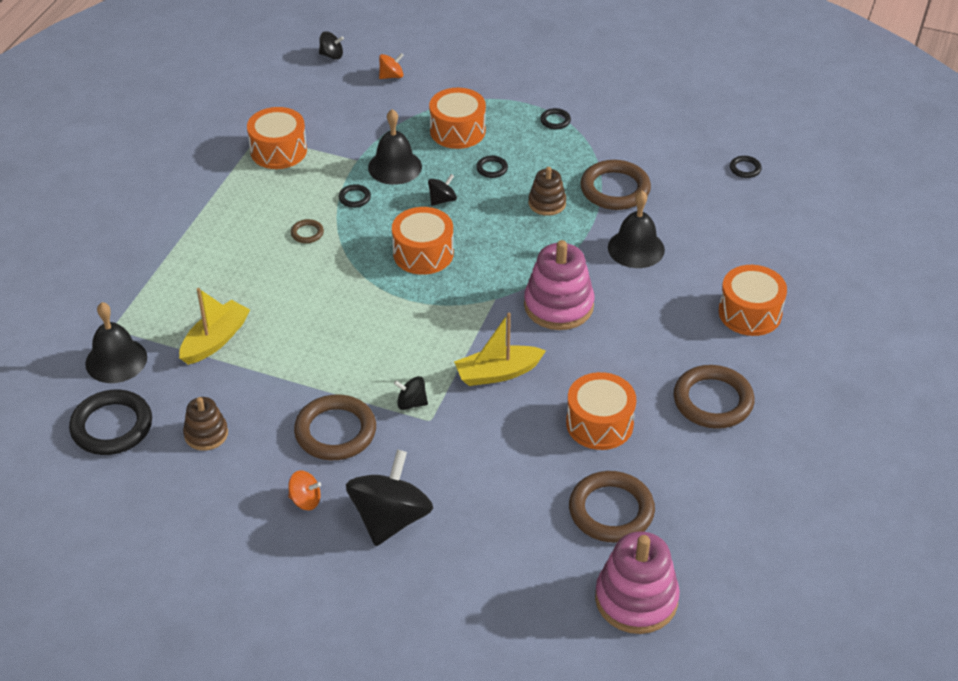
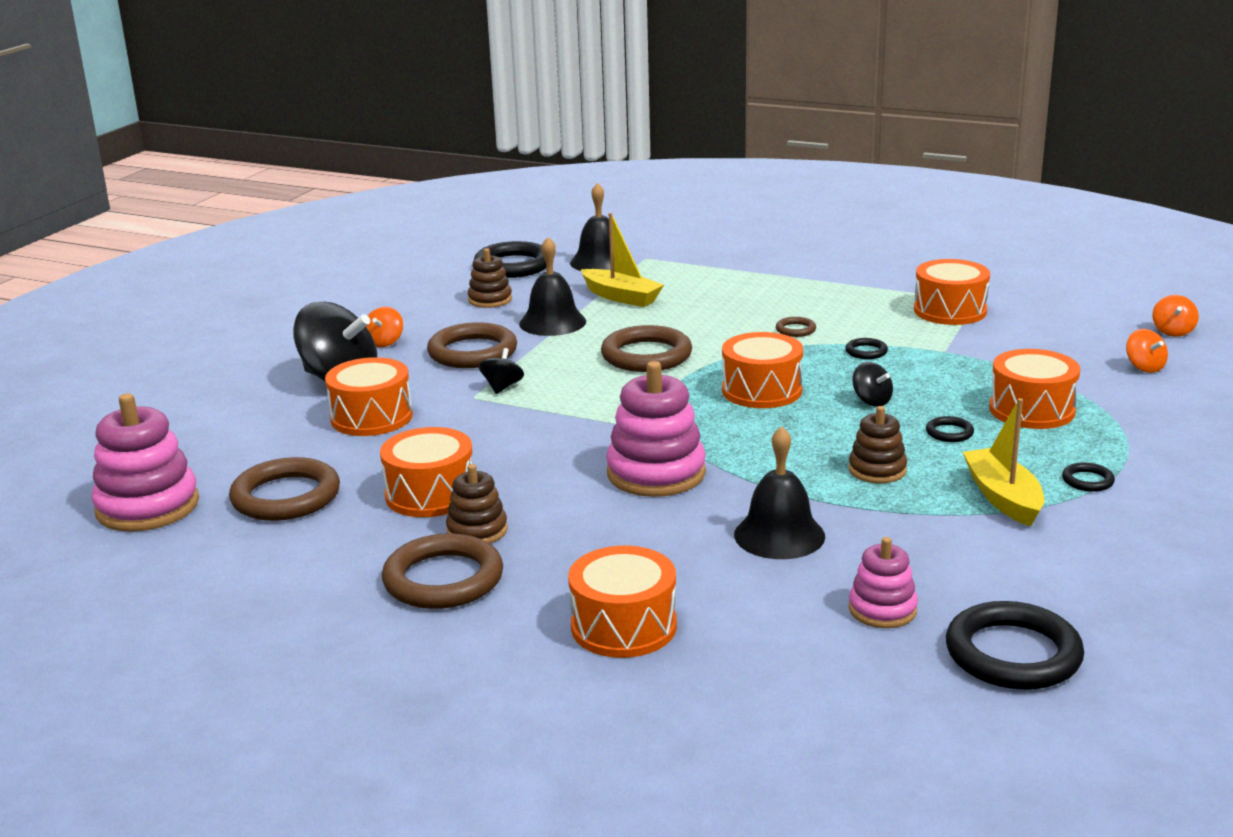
camera: 95 degrees right, 20 degrees down
(332, 55) = (1173, 331): black spinning top -> orange spinning top
(395, 167) = (936, 372): black bell -> black bell (552, 322)
(469, 481) = (371, 417): none -> orange drum
(498, 373) = (538, 433): yellow boat -> yellow boat (1003, 498)
(615, 189) = (922, 524): brown ring -> brown ring (646, 355)
(648, 391) = (477, 531): none -> brown stacking toy
(712, 211) = (882, 609): none -> pink stacking toy
(745, 169) = (1013, 654): black ring -> black ring, size x2.19

